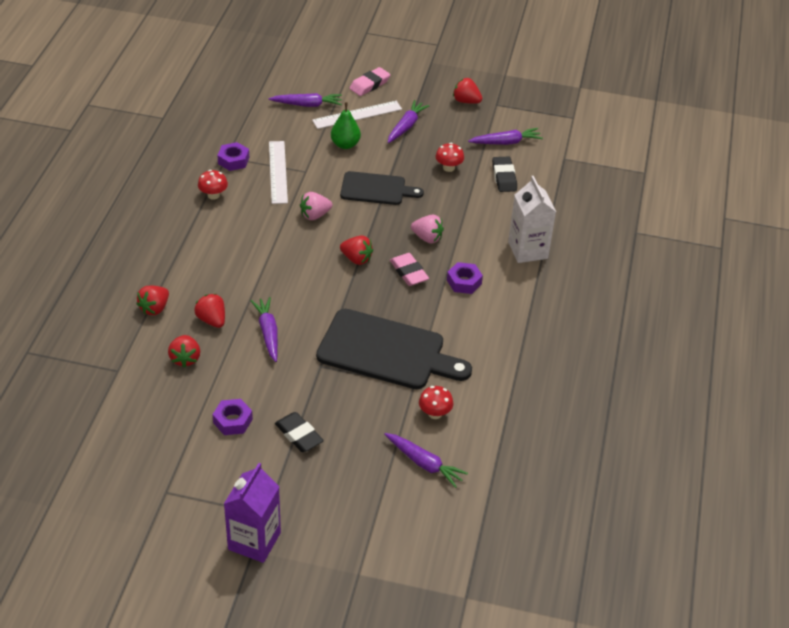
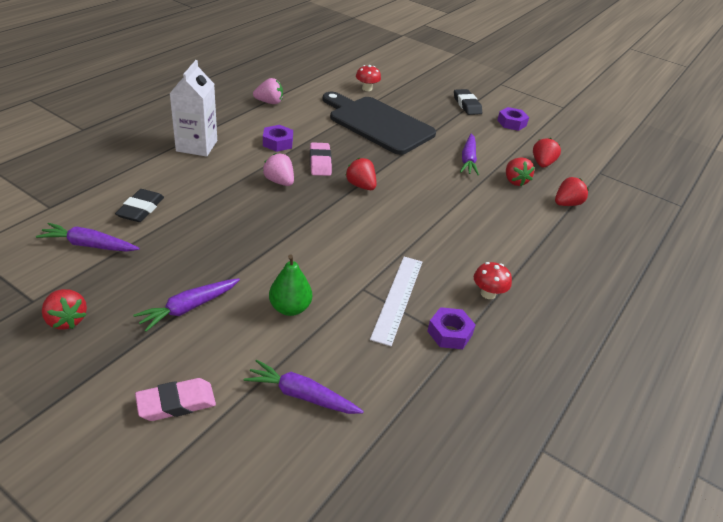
camera: 160 degrees left, 5 degrees down
(254, 541) = (511, 77): purple carton -> none
(315, 215) = (379, 235): pink strawberry -> pink strawberry (269, 102)
(357, 115) = (240, 350): white ruler -> none
(376, 189) = (293, 241): black cutting board -> none
(424, 464) = (390, 74): purple carrot -> none
(448, 168) = (190, 238): red mushroom -> none

